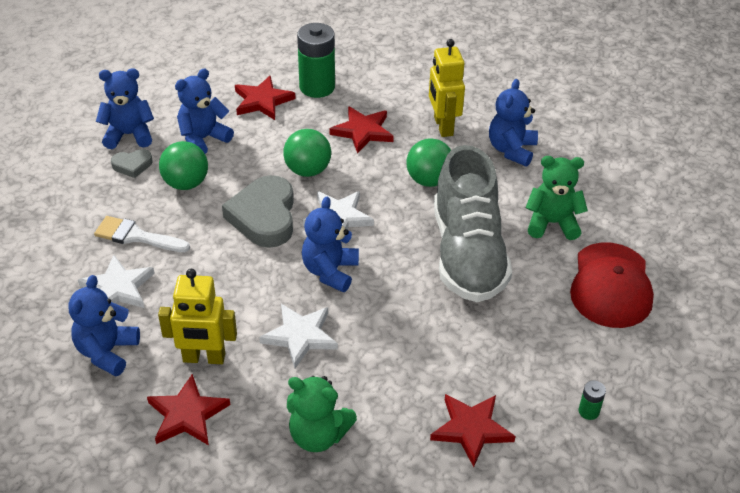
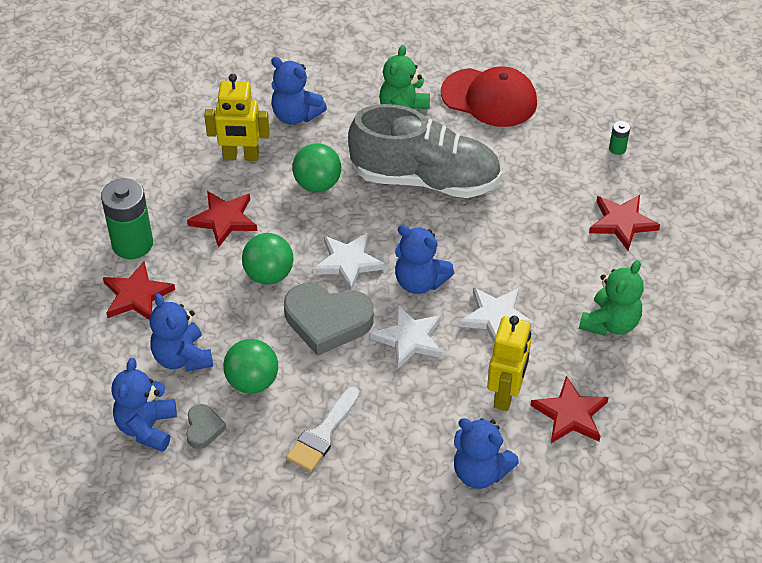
camera: 75 degrees left, 5 degrees up
(118, 288) = (395, 456): white star -> white star (409, 339)

